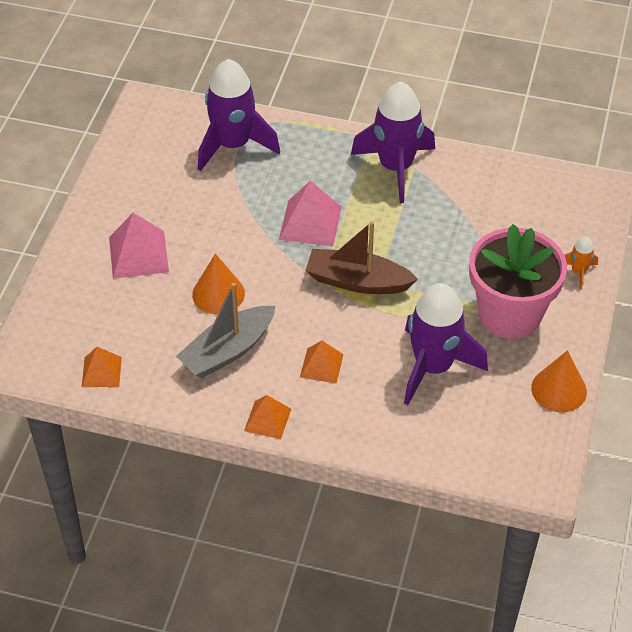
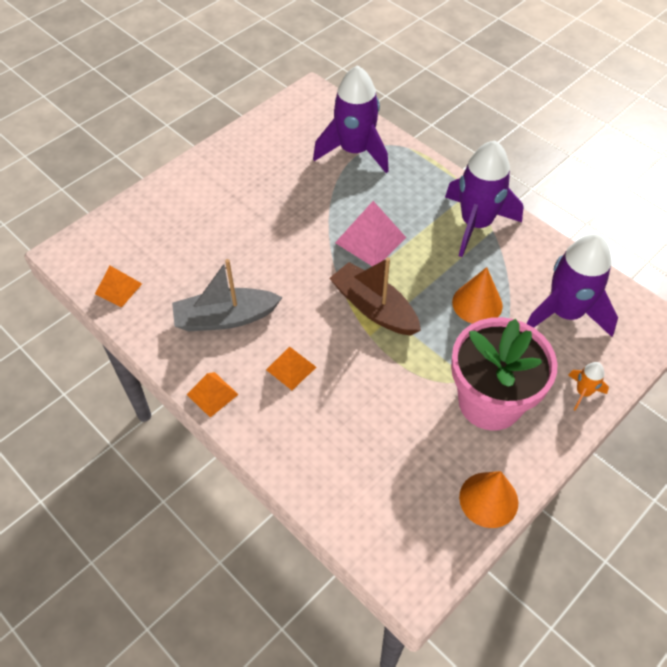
camera: 30 degrees right, 5 degrees up
(138, 254) = (218, 207): pink pyramid -> none
(218, 294) = (254, 266): orange cone -> orange cone (477, 303)
(433, 367) = (386, 418): purple rocket -> purple rocket (565, 313)

